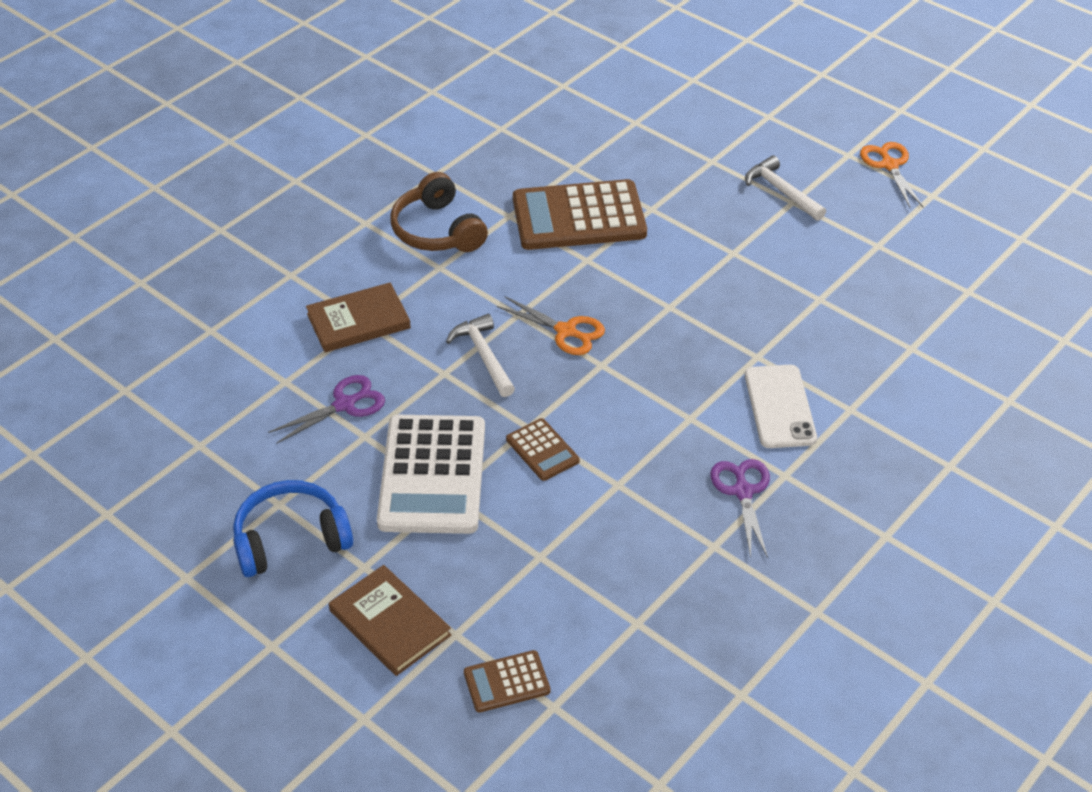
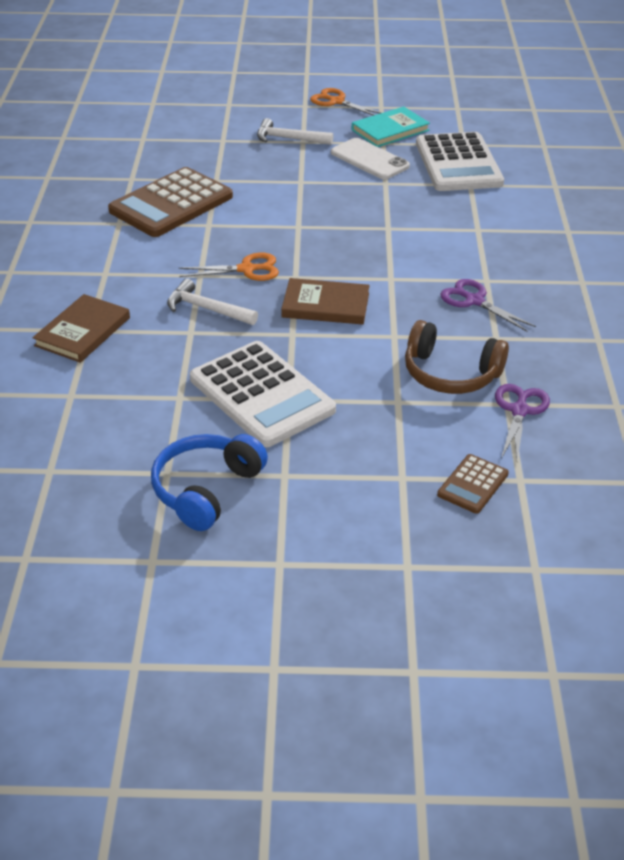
camera: 40 degrees left, 5 degrees down
(344, 405) = (138, 386): purple scissors -> purple scissors (519, 411)
(390, 623) = (348, 498): brown book -> brown book (325, 305)
(437, 230) = (75, 253): brown headphones -> brown headphones (450, 374)
(542, 450) = (319, 342): brown calculator -> none
(779, 407) = (436, 247): white phone -> white phone (369, 159)
(905, 232) = (390, 130): none -> turquoise book
(930, 314) = (458, 163): none -> white calculator

